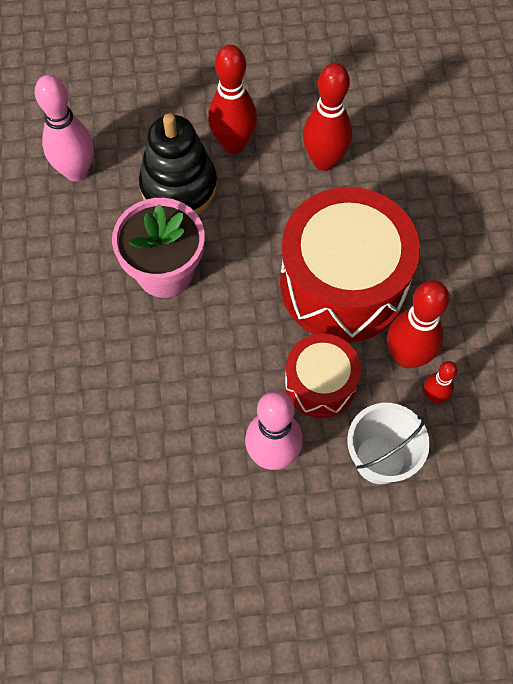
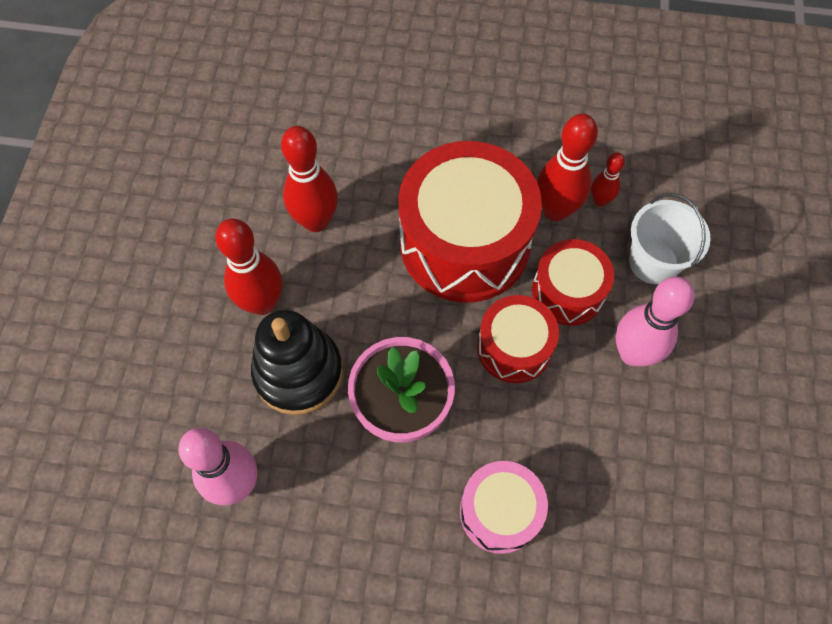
camera: 75 degrees left, 0 degrees up
(94, 367) = (500, 512): none -> pink drum
(248, 348) = (514, 347): none -> red drum

